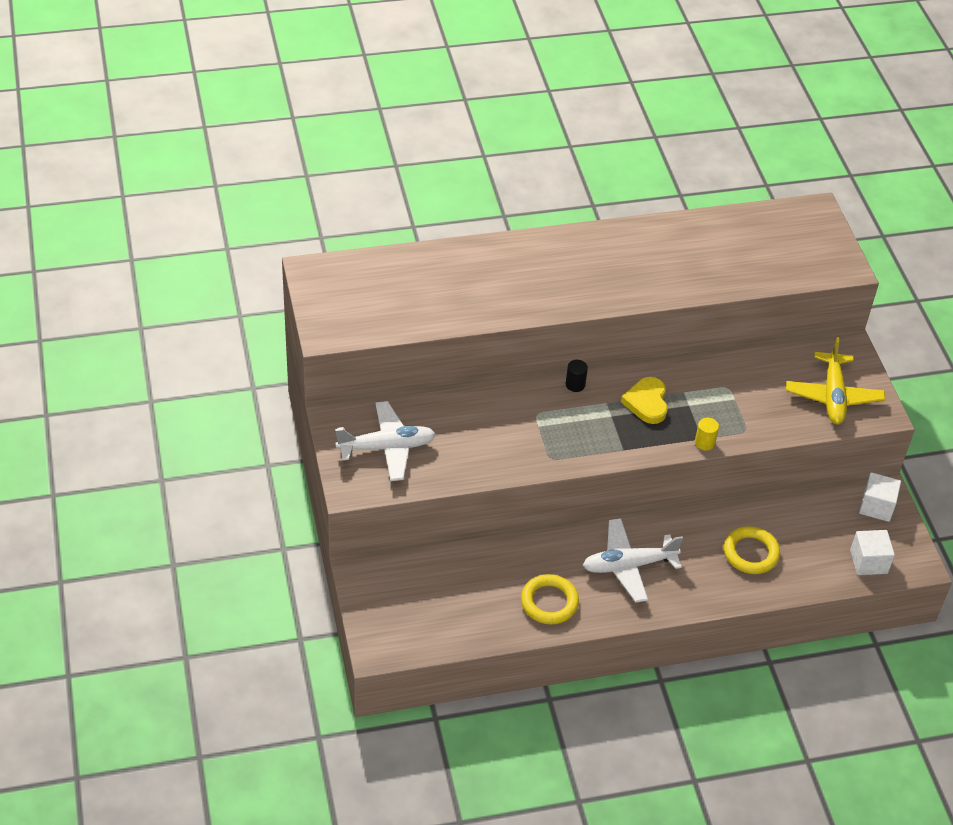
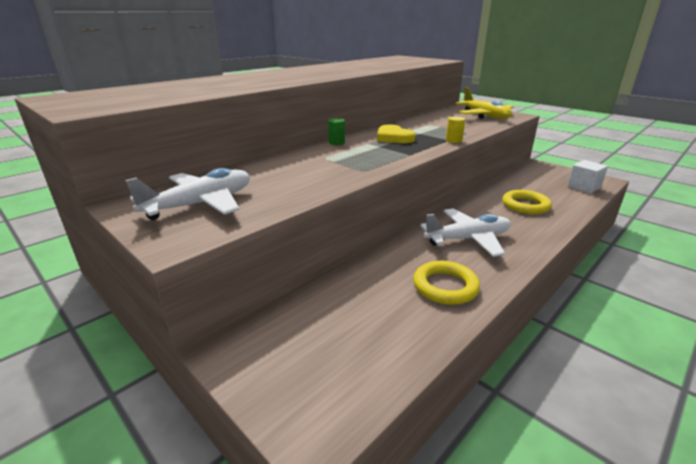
camera: 30 degrees left, 20 degrees down
(575, 384) = (336, 142): black cylinder -> green cylinder
(628, 565) = (468, 239): white plane -> white plane turned 150 degrees counterclockwise
(876, 506) = (545, 169): white cube -> none

